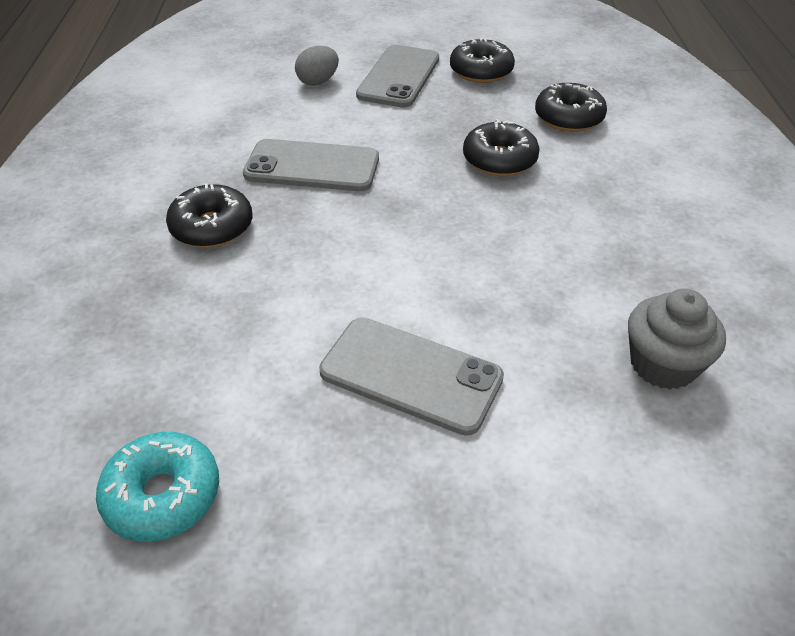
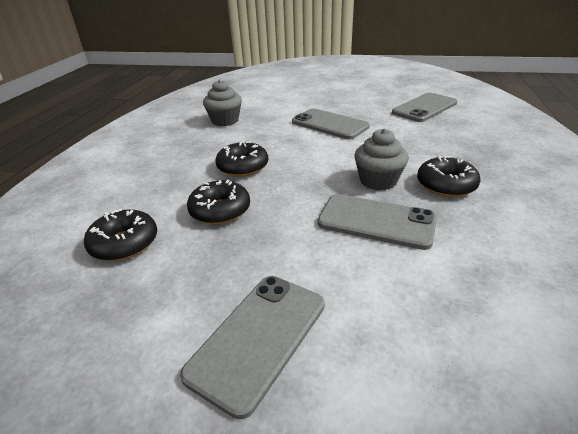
camera: 165 degrees left, 10 degrees down
(163, 495) = (424, 108): turquoise donut -> grey phone
(307, 224) = (378, 181): none -> grey cupcake
(318, 82) = (373, 346): grey egg -> none
(481, 71) = (146, 332): black donut -> black donut (243, 167)

